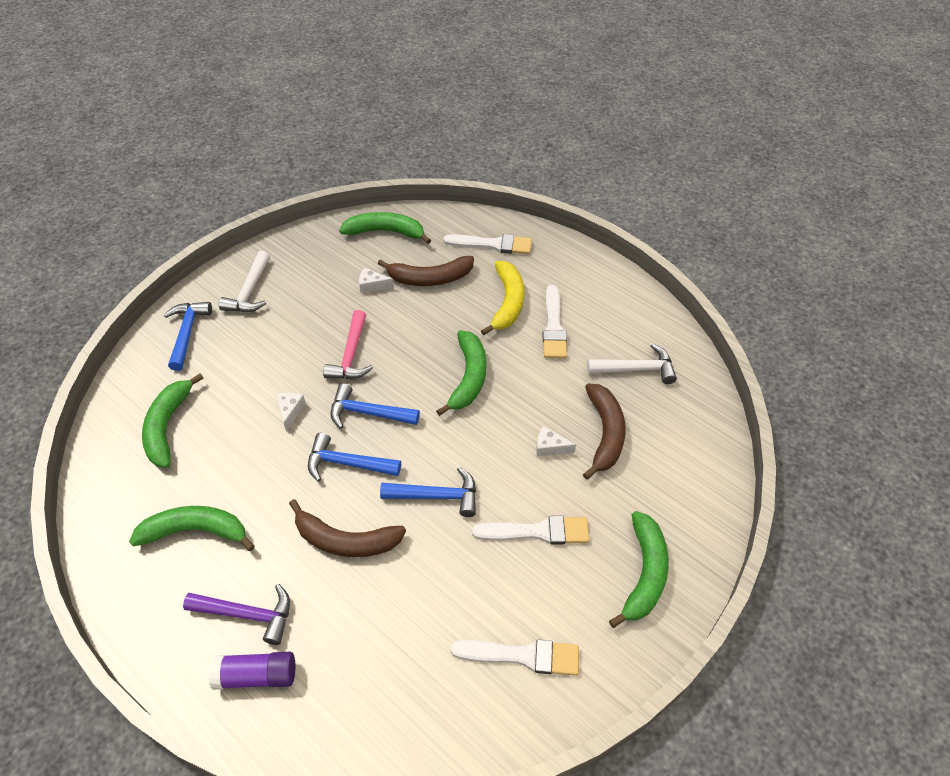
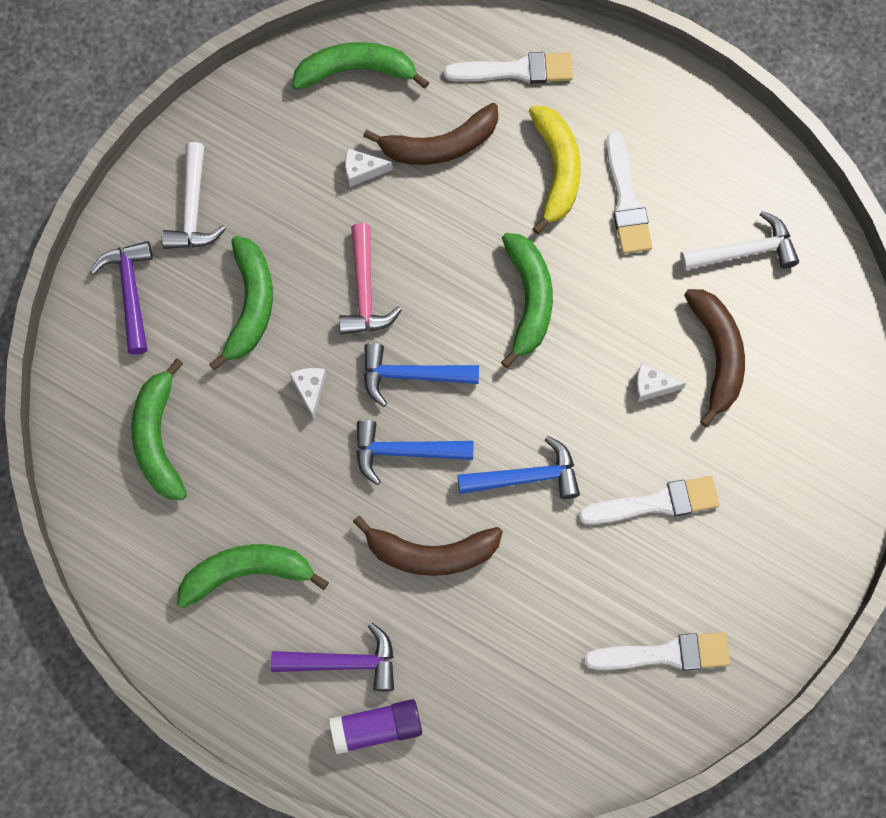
camera: 10 degrees left, 20 degrees up
(187, 333) = (130, 292): blue hammer -> purple hammer
(644, 574) = (787, 534): green banana -> green banana (250, 305)

